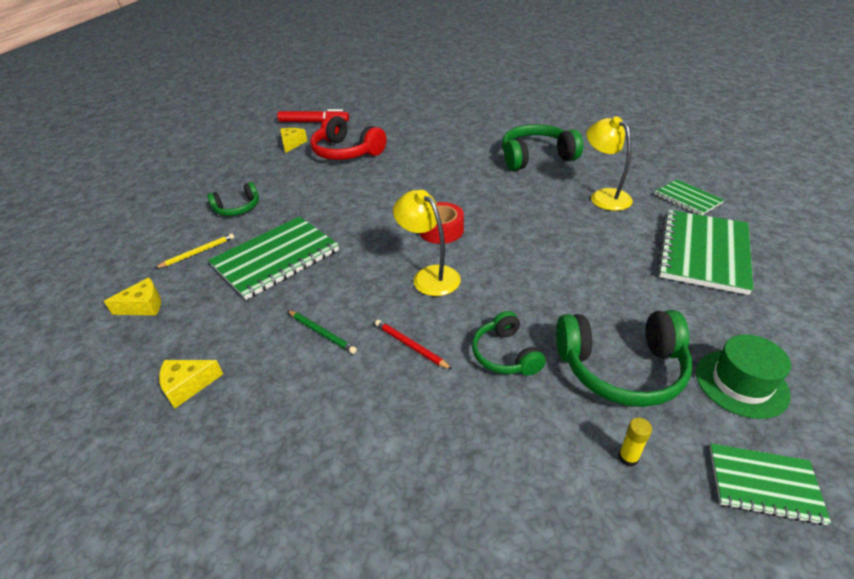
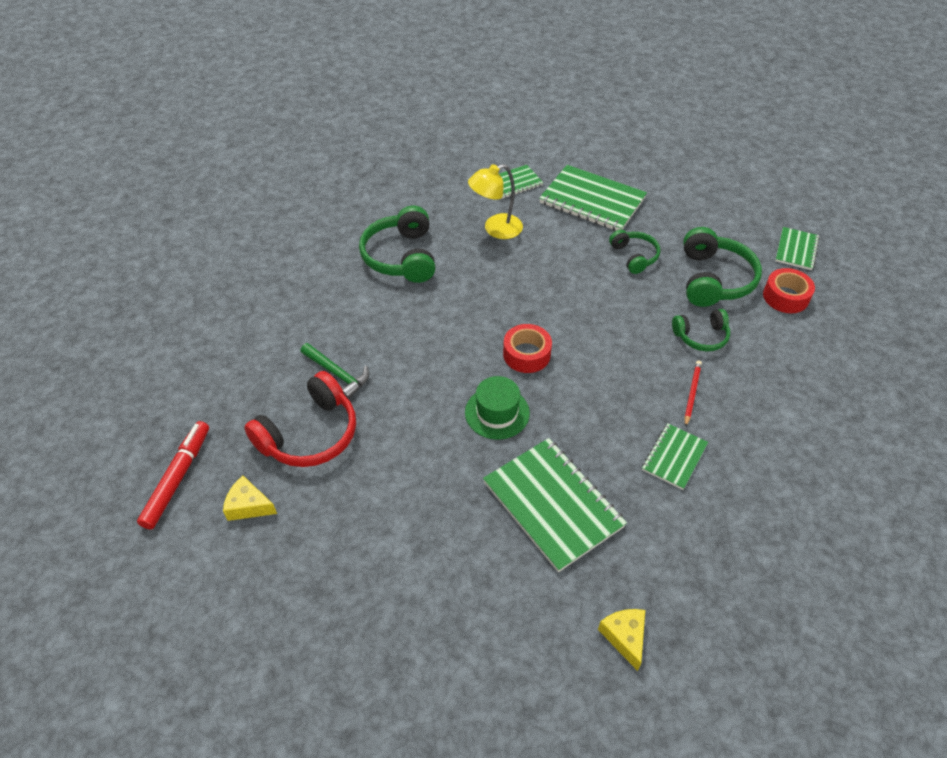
camera: 85 degrees left, 10 degrees up
(188, 385) = (740, 562): yellow cheese -> none
(198, 252) = (525, 595): yellow pencil -> none
(238, 208) = (428, 561): green headphones -> green headphones (634, 256)
(322, 333) = (674, 457): green pencil -> green notebook
(400, 152) = (337, 374): none -> green hammer
(410, 346) = (691, 393): red pencil -> red pencil turned 150 degrees clockwise
(429, 276) = (600, 371): yellow lamp -> none
(628, 457) = (785, 297): yellow glue stick -> red tape
(741, 383) = (725, 231): green hat -> green hat (497, 413)

